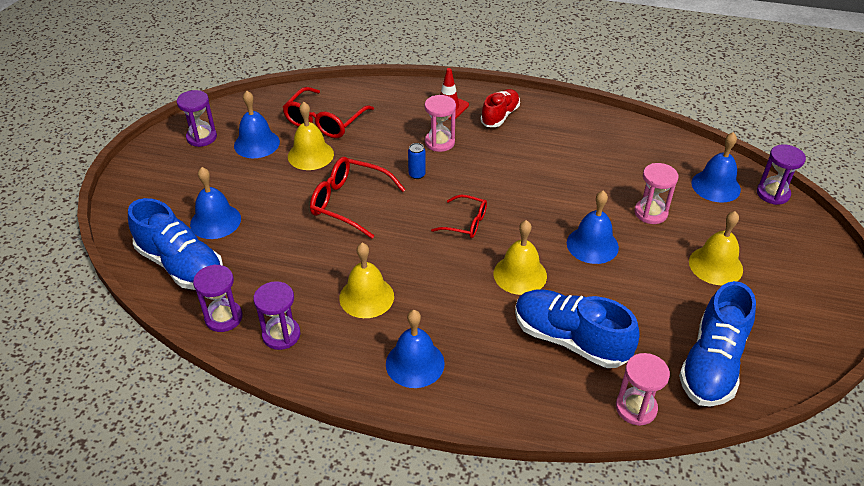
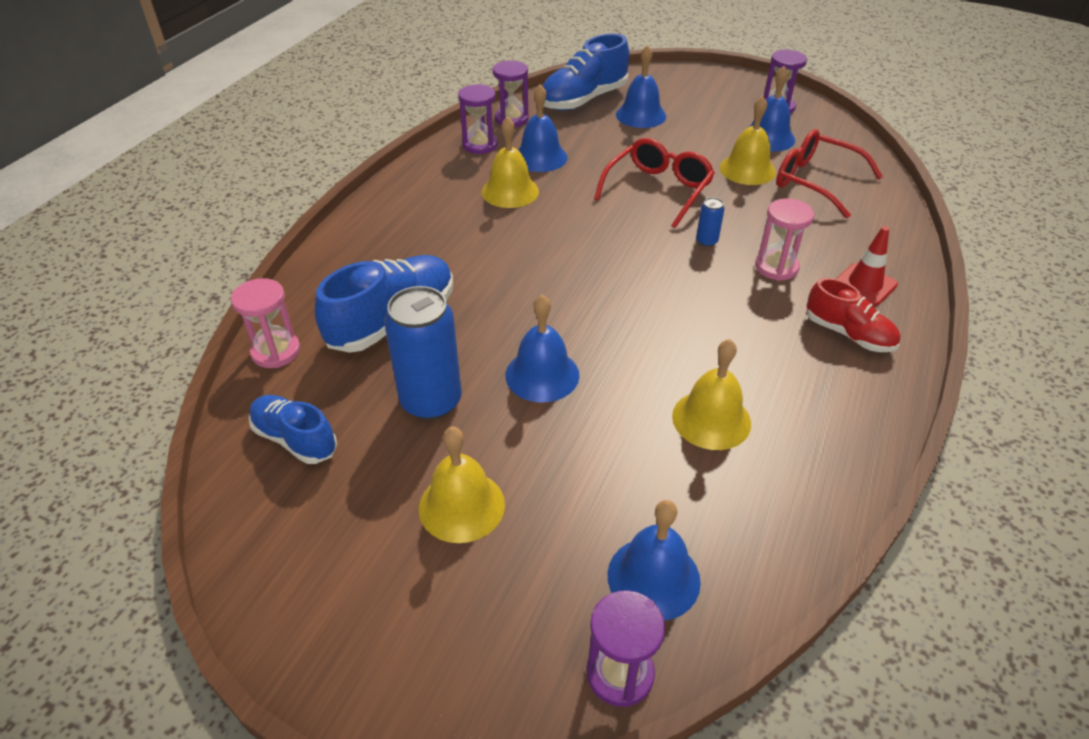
camera: 100 degrees right, 0 degrees up
(415, 363) = (412, 212): blue bell -> blue bell (540, 157)
(466, 223) = (608, 269): red glasses -> none
(520, 274) = (508, 299): yellow bell -> yellow bell (711, 419)
(642, 297) = (431, 401): none -> blue can
(650, 213) = (596, 459): pink hourglass -> none
(712, 364) = (295, 439): blue shoe -> blue shoe, size x0.62

